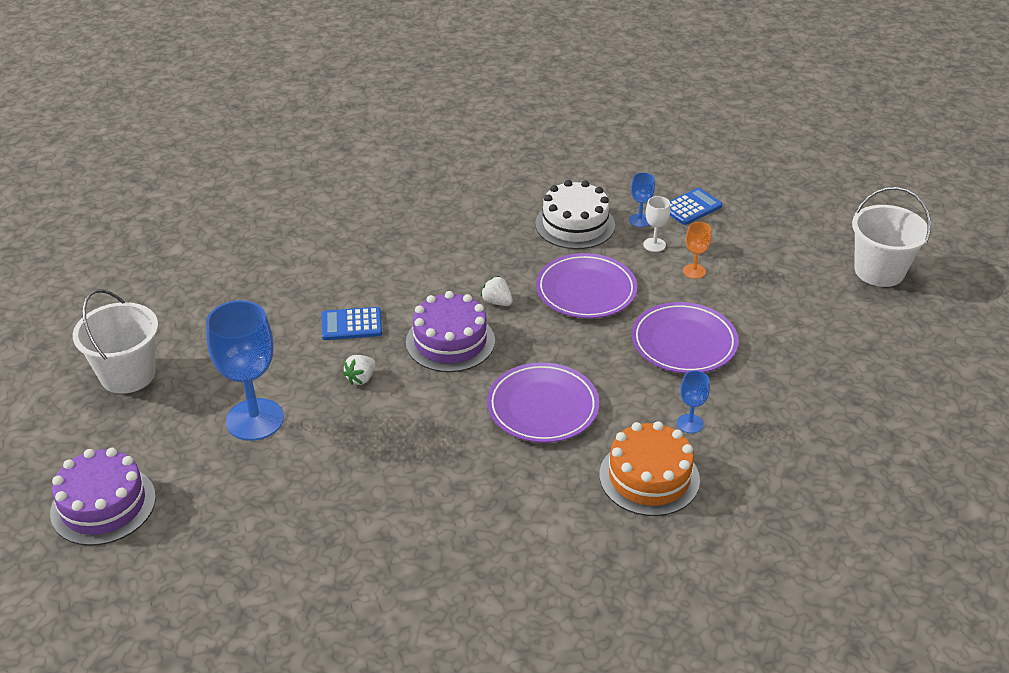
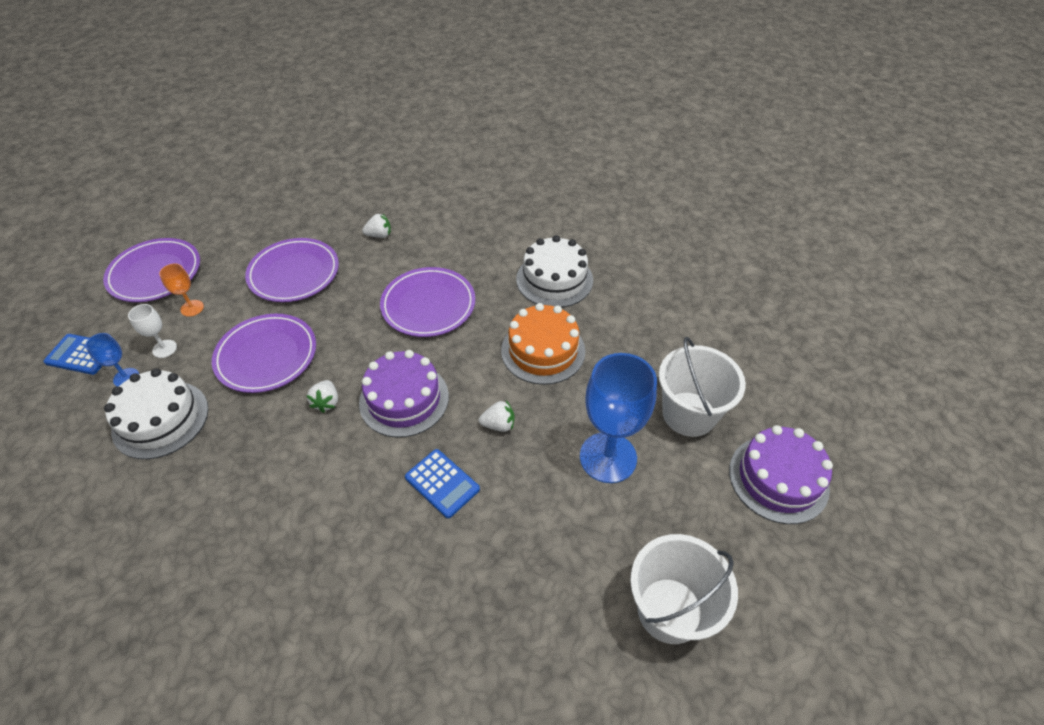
camera: 130 degrees left, 10 degrees up
(476, 518) = (554, 279): none -> white cake
(649, 477) = (444, 230): orange cake -> orange cake (543, 350)
(690, 423) = (379, 235): blue goblet -> white strawberry
(768, 265) = (155, 273): none -> purple plate
(879, 271) = (128, 220): white bucket -> white bucket (689, 414)

